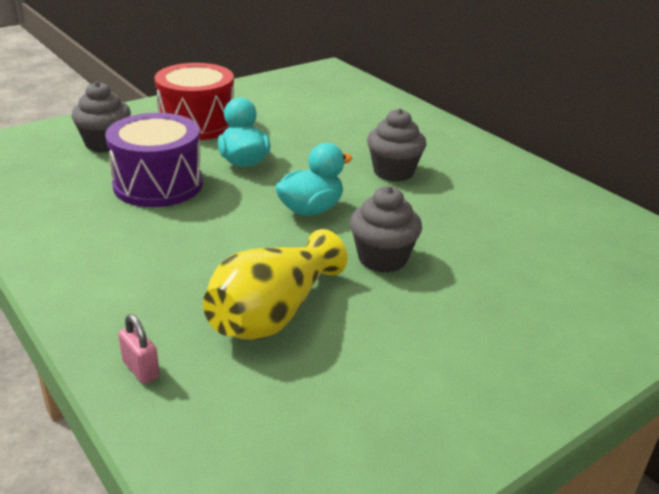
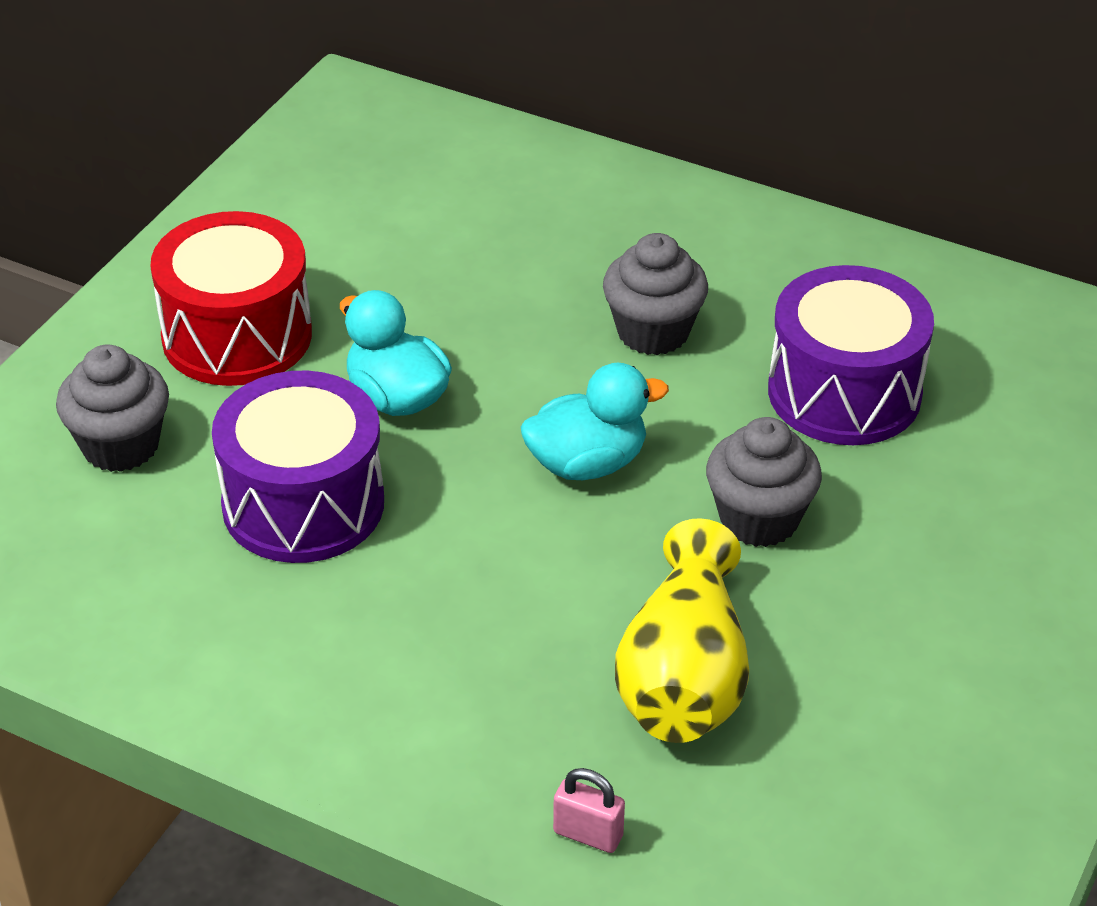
camera: 25 degrees left, 10 degrees up
(311, 209) = (587, 463): turquoise duck -> turquoise duck turned 45 degrees clockwise
(478, 221) = (844, 392): none -> purple drum

